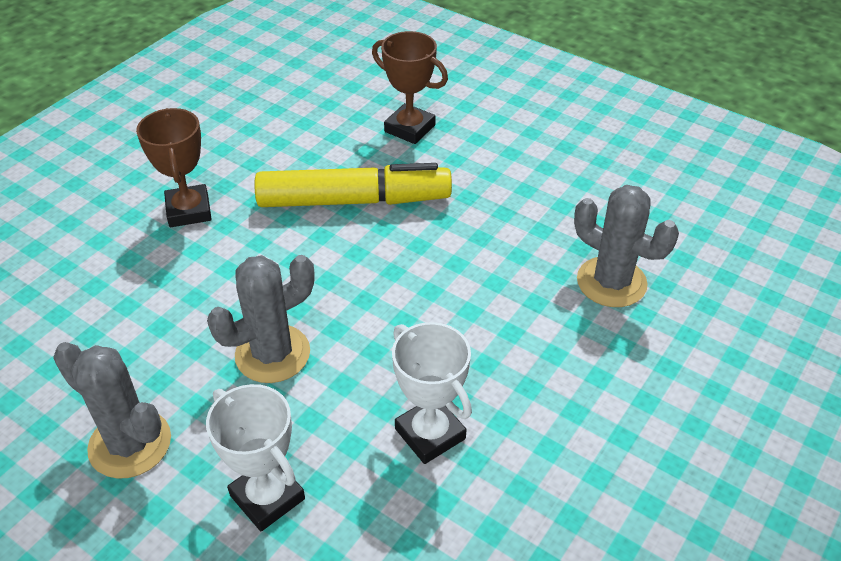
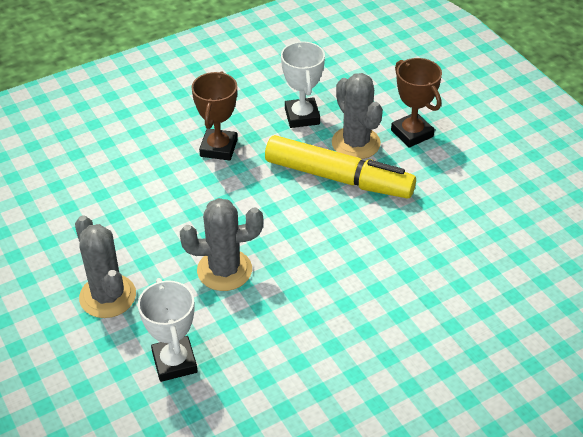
camera: 25 degrees right, 0 degrees up
(430, 434) = (300, 363): white trophy -> white trophy (302, 116)
(611, 282) = (497, 305): grey cactus -> grey cactus (356, 143)

